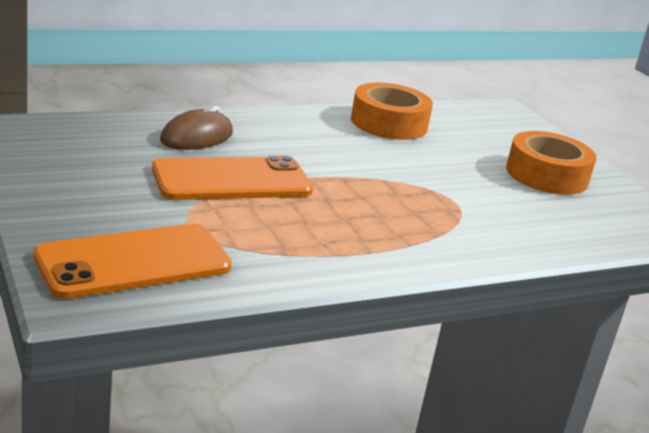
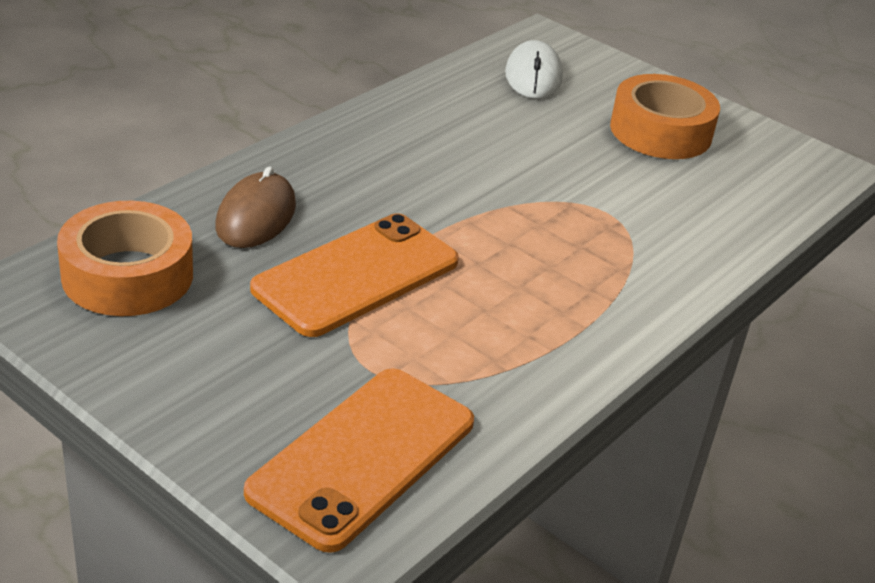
camera: 25 degrees left, 10 degrees up
(389, 123) = (445, 108): orange tape -> orange tape (127, 275)
(475, 125) = (533, 76): none -> white mouse

